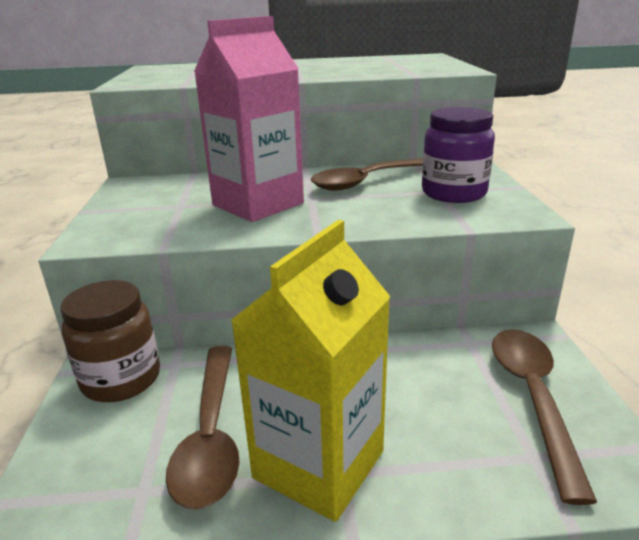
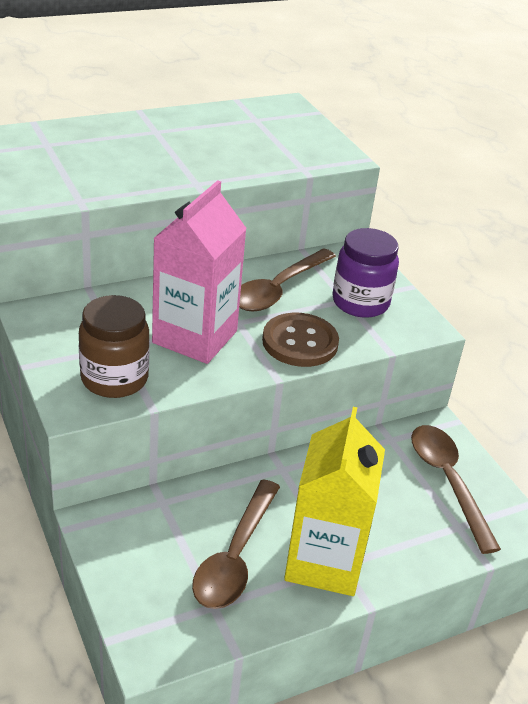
camera: 25 degrees left, 10 degrees up
(121, 379) = (127, 525): brown jar -> brown jar (114, 379)
(211, 435) = (235, 556): brown spoon -> brown spoon turned 45 degrees clockwise
(365, 215) = (300, 342): none -> brown button

